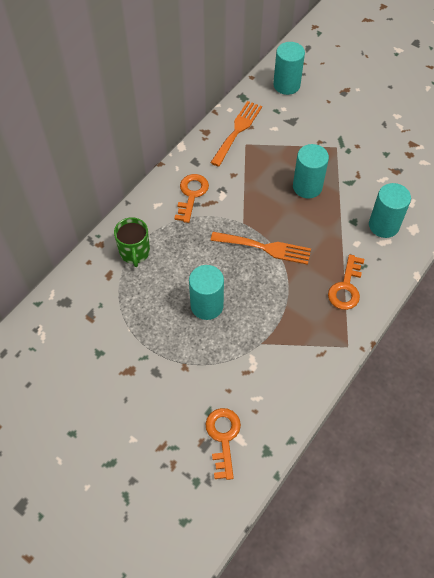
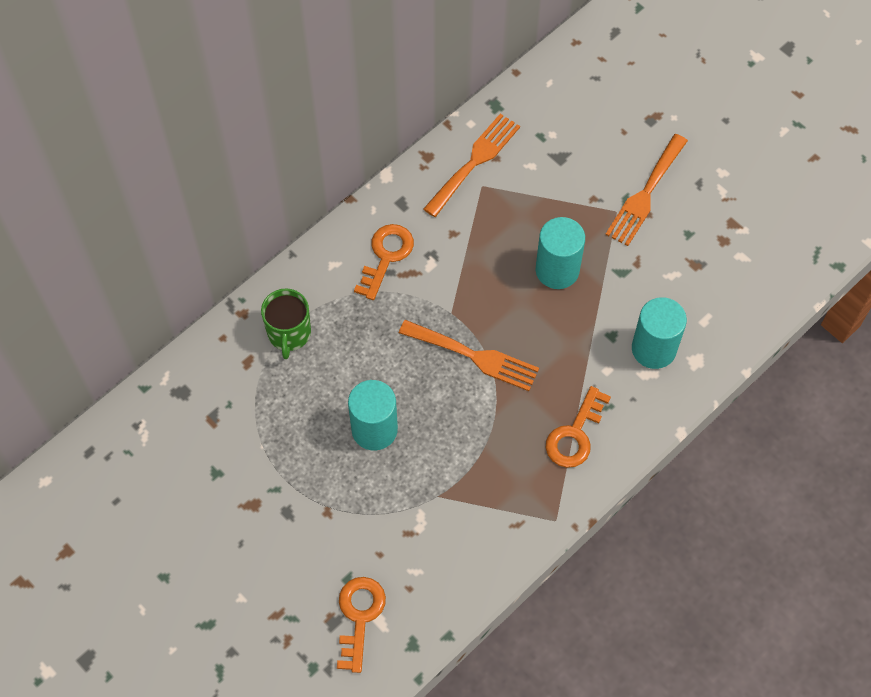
camera: 10 degrees right, 5 degrees up
(286, 85) = (566, 94): turquoise cylinder -> none
(352, 134) = (645, 194): none -> orange fork

